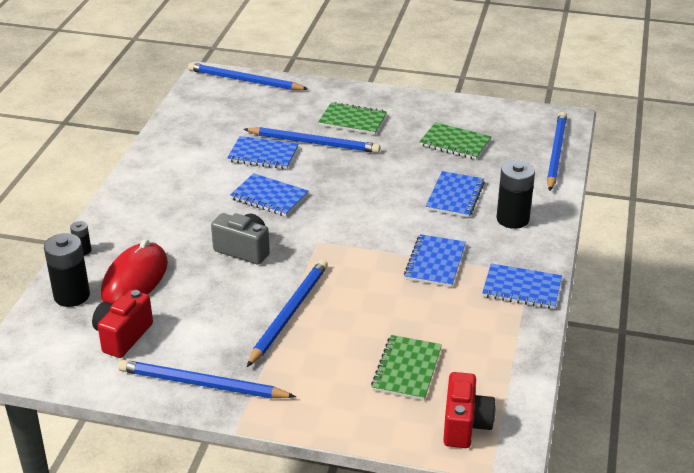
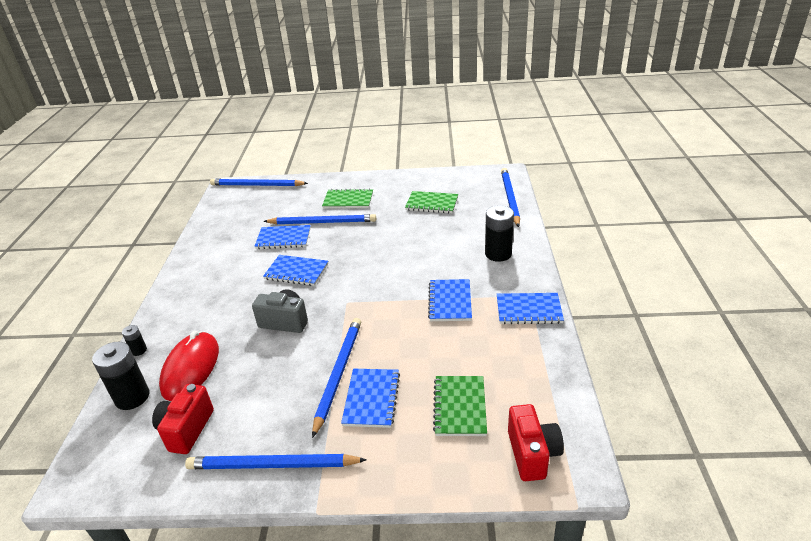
camera: 10 degrees left, 0 degrees up
(455, 196) = (446, 244): blue notebook -> blue notebook (371, 399)

